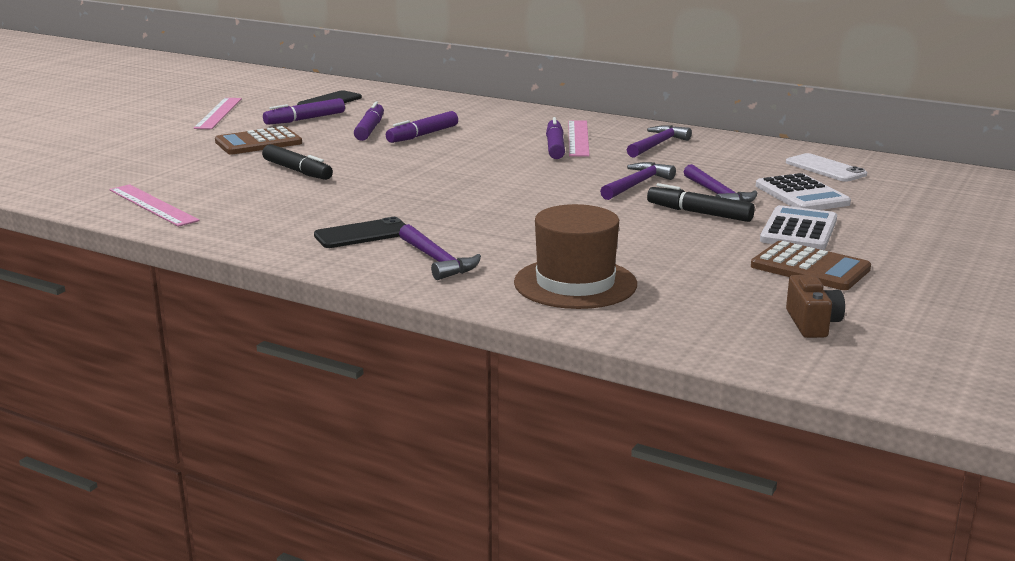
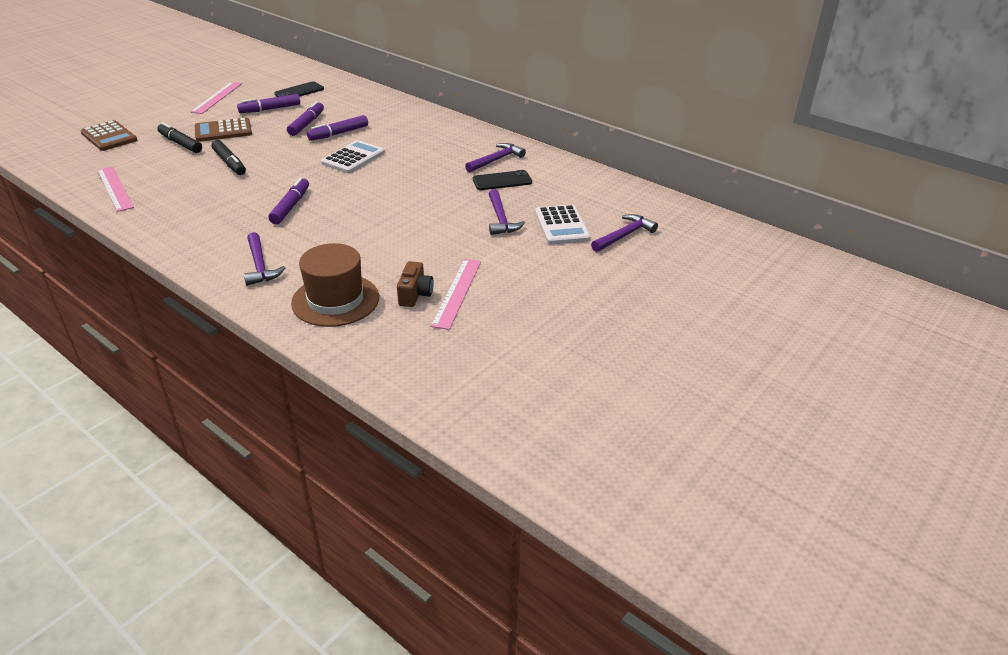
camera: 10 degrees right, 15 degrees up
(362, 234) = (229, 233): black phone -> black phone (502, 181)
(555, 147) = (421, 155): purple marker -> purple marker (290, 207)
(578, 138) = (445, 147): pink ruler -> pink ruler (457, 292)
(636, 184) = (450, 202): purple hammer -> purple hammer (624, 235)
(699, 213) = (473, 237): black marker -> black marker (180, 144)
(799, 230) = (531, 263): white calculator -> white calculator (353, 158)
(810, 268) = (510, 304): brown calculator -> brown calculator (109, 137)
(812, 323) = (468, 362): brown camera -> brown camera (415, 294)
(825, 168) = (600, 199): white phone -> none

